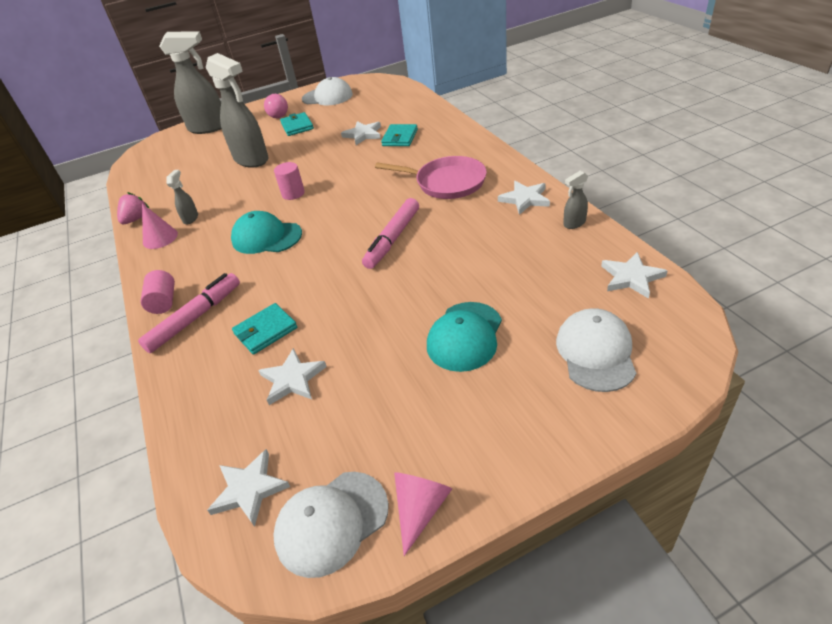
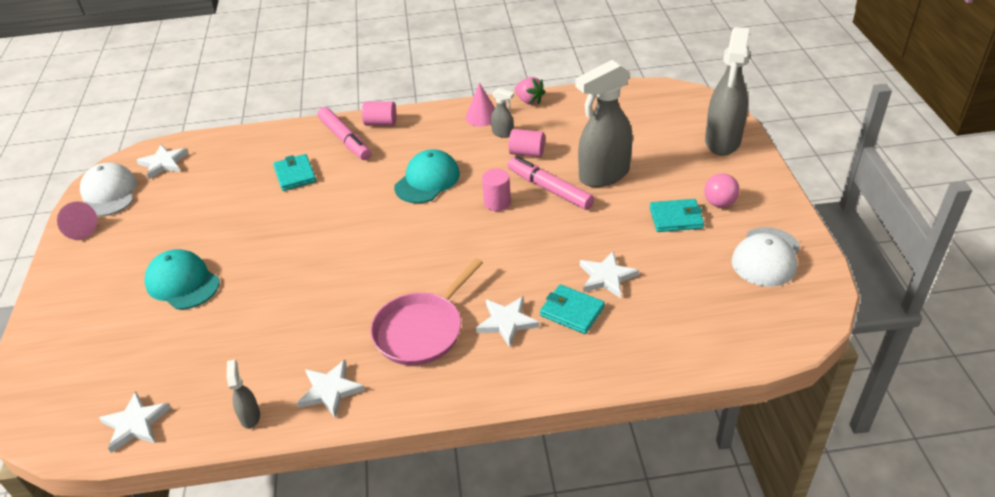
camera: 105 degrees right, 0 degrees up
(222, 198) = (527, 153): none -> pink cylinder
(292, 379) = (231, 185): white star -> white star (507, 322)
(393, 239) = (350, 264): pink marker -> pink marker (549, 189)
(595, 352) = (89, 356): white cap -> none

